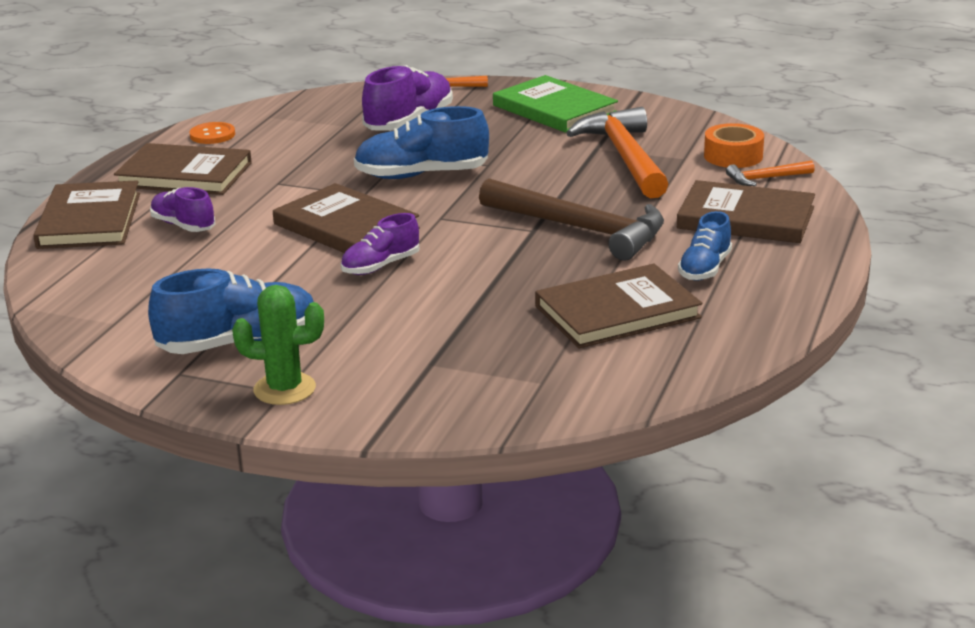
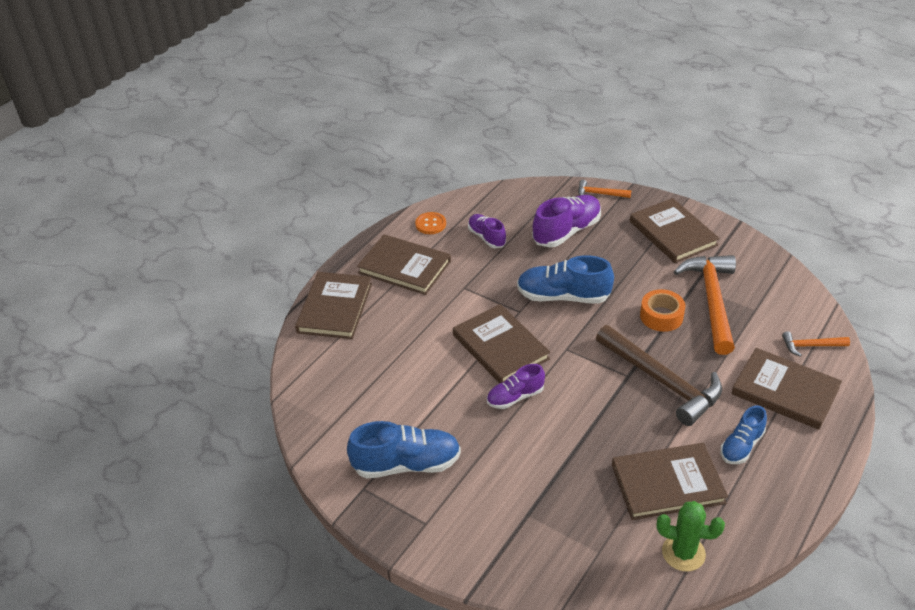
camera: 15 degrees right, 15 degrees up
(183, 226) = (394, 325): purple shoe -> purple shoe (486, 237)
(284, 389) = (427, 521): green cactus -> green cactus (683, 553)
(554, 109) = (673, 233): green book -> brown book
(733, 156) = (792, 314): orange tape -> orange tape (661, 316)

